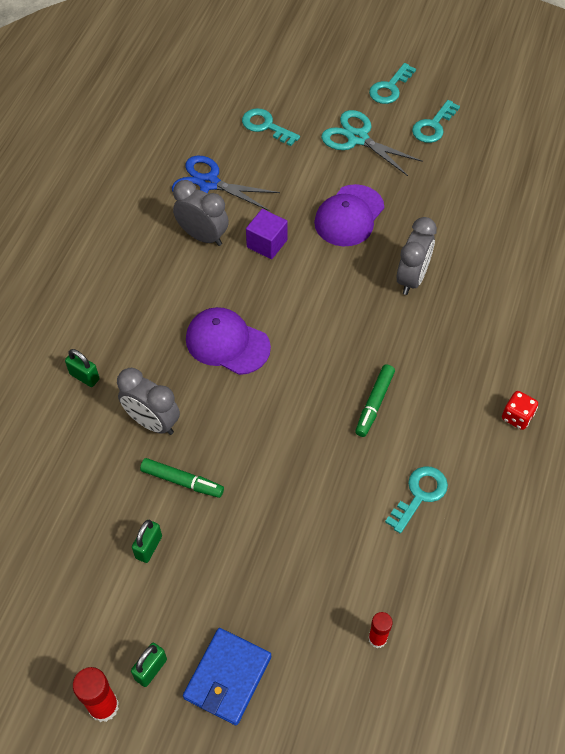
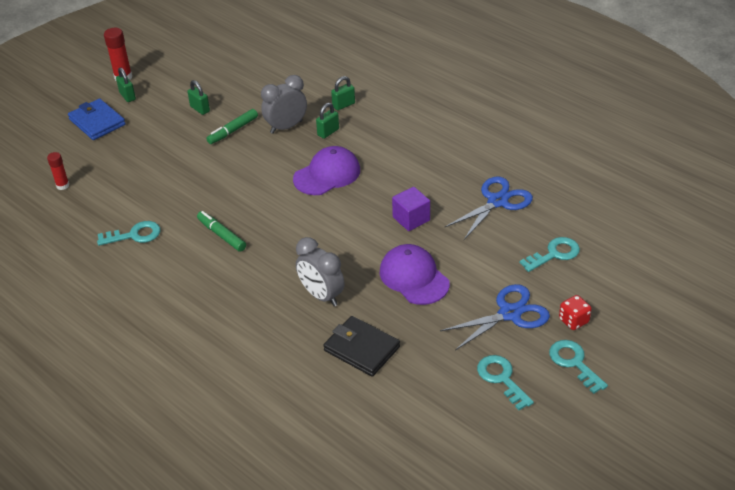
camera: 115 degrees right, 15 degrees down
(147, 372) = (328, 132): none -> green padlock
(203, 236) = (439, 185): grey clock -> none
(357, 138) = (510, 314): turquoise scissors -> blue scissors
(419, 495) = (134, 235): turquoise key -> turquoise key turned 75 degrees counterclockwise
(458, 225) = (361, 349): none -> black wallet
(517, 417) = (150, 311): red dice -> red dice (573, 321)

